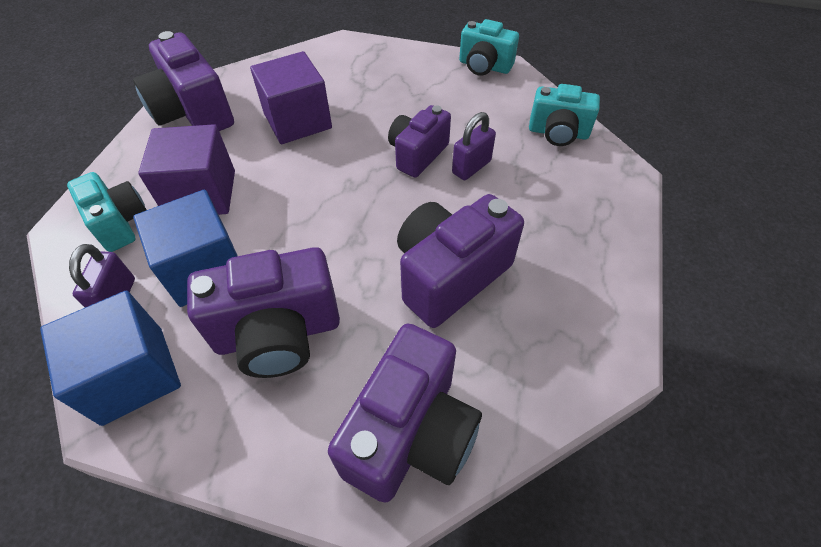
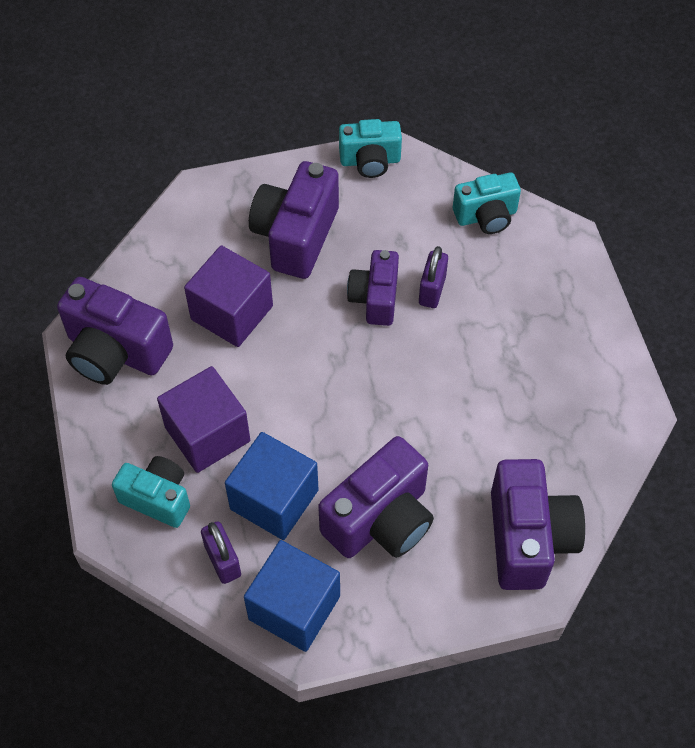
camera: 30 degrees left, 5 degrees up
(450, 275) = (479, 405): purple camera -> purple camera (296, 236)

